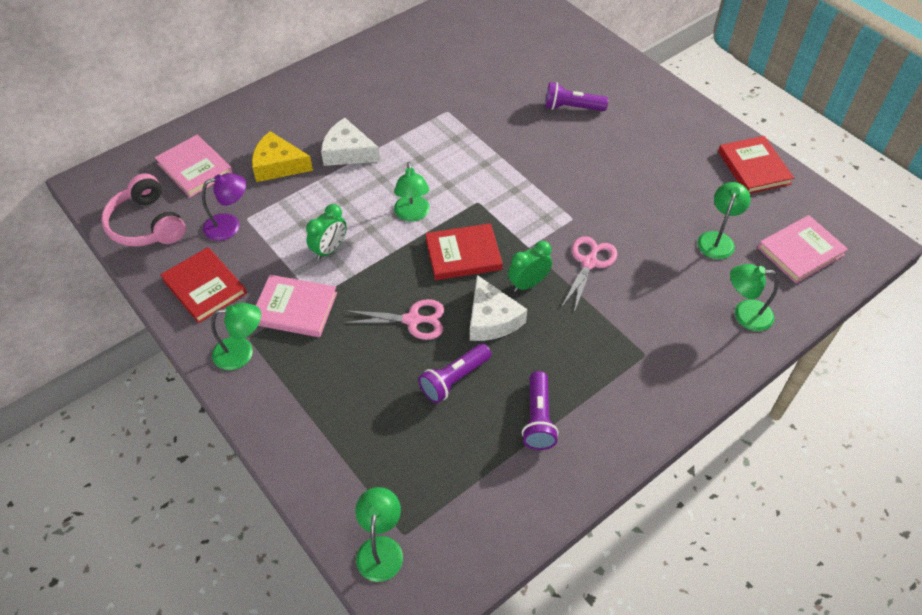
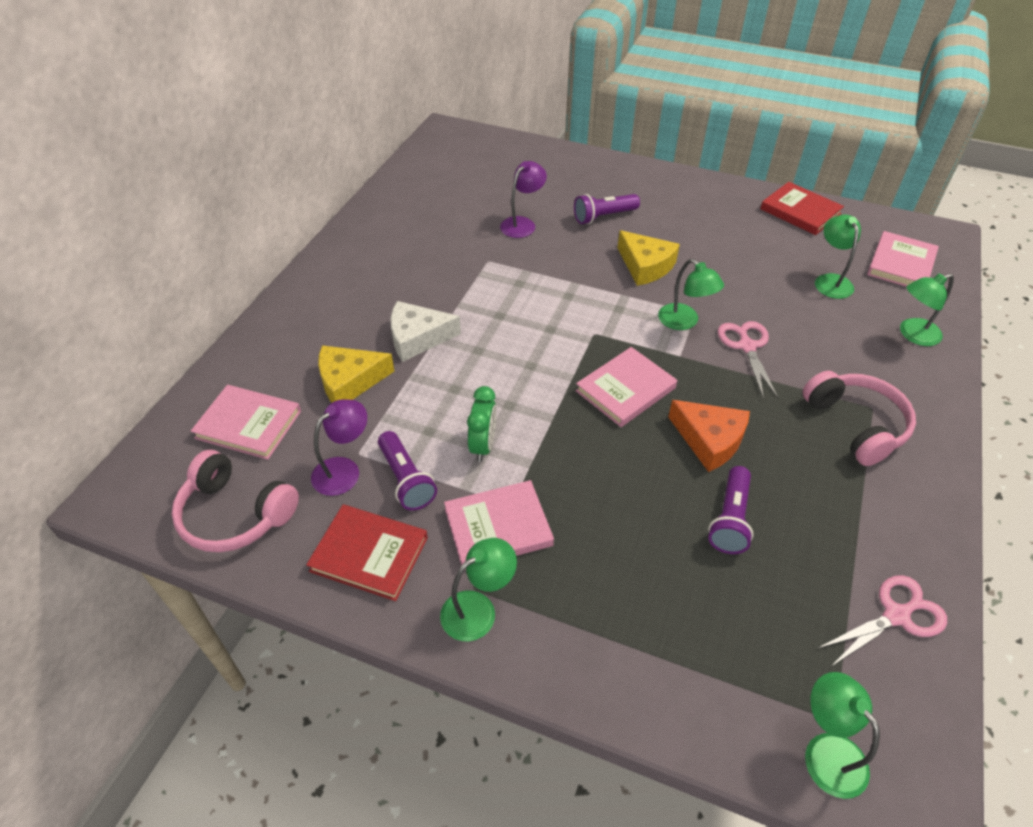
camera: 30 degrees left, 5 degrees down
(412, 214) = (540, 372): green lamp -> green lamp (684, 322)
(412, 320) = (634, 478): pink scissors -> pink scissors (896, 616)
(463, 254) = (625, 389): red book -> pink book
(491, 319) = (709, 440): white cheese -> orange cheese
(500, 89) = (522, 224): none -> purple lamp
(528, 284) = (711, 390): green clock -> none
(538, 419) = (842, 517): purple flashlight -> purple flashlight (406, 480)
(568, 163) = (645, 266): none -> yellow cheese
(618, 360) = (856, 424): none -> pink headphones

